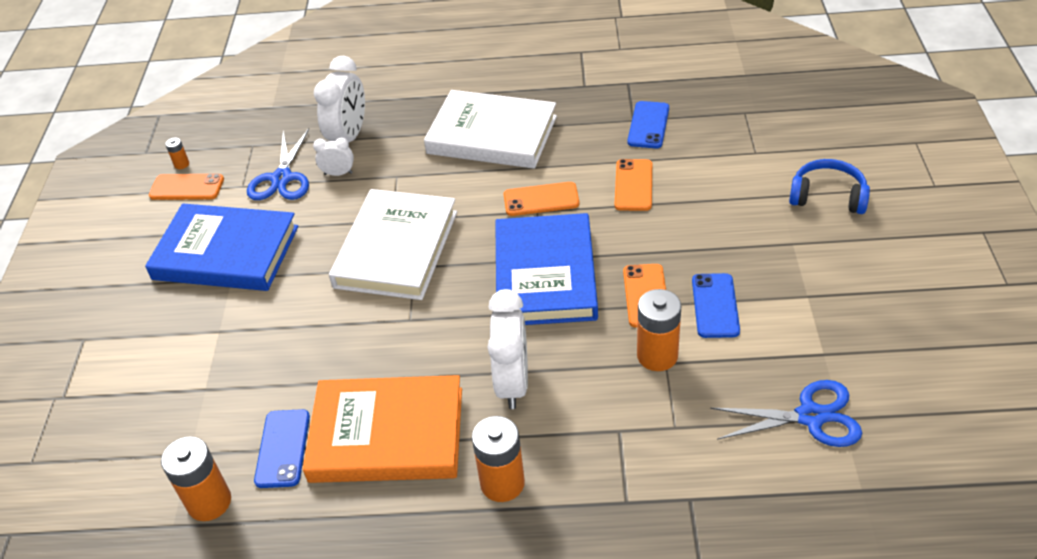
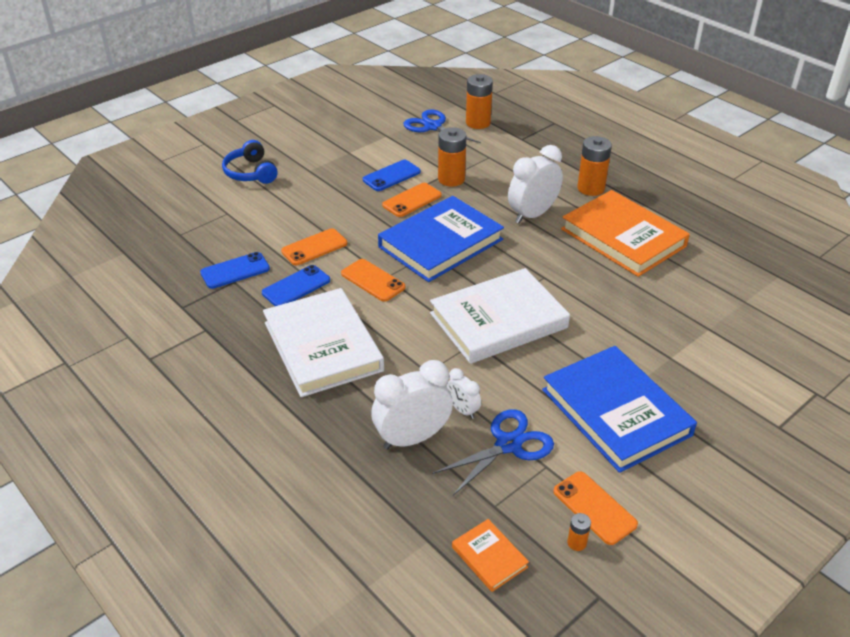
camera: 135 degrees left, 5 degrees down
(209, 502) = (749, 272): orange battery -> orange battery (478, 123)
(228, 124) = (489, 557): none -> orange book
(283, 448) = (686, 268): blue phone -> blue phone (296, 287)

